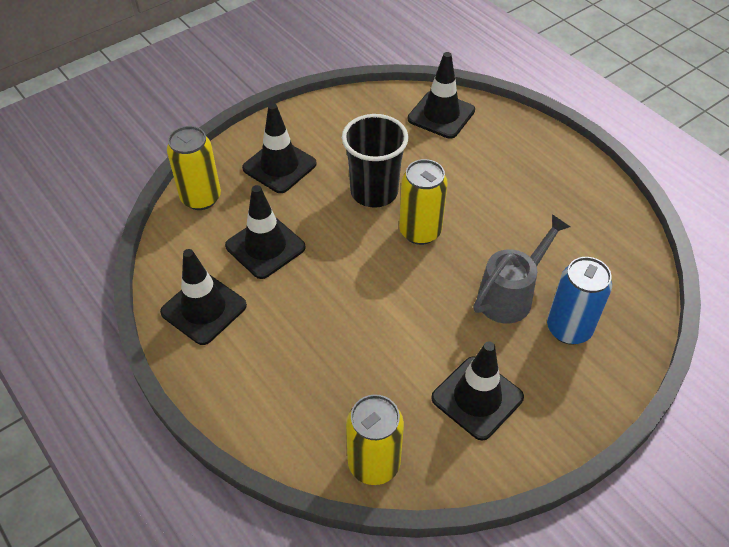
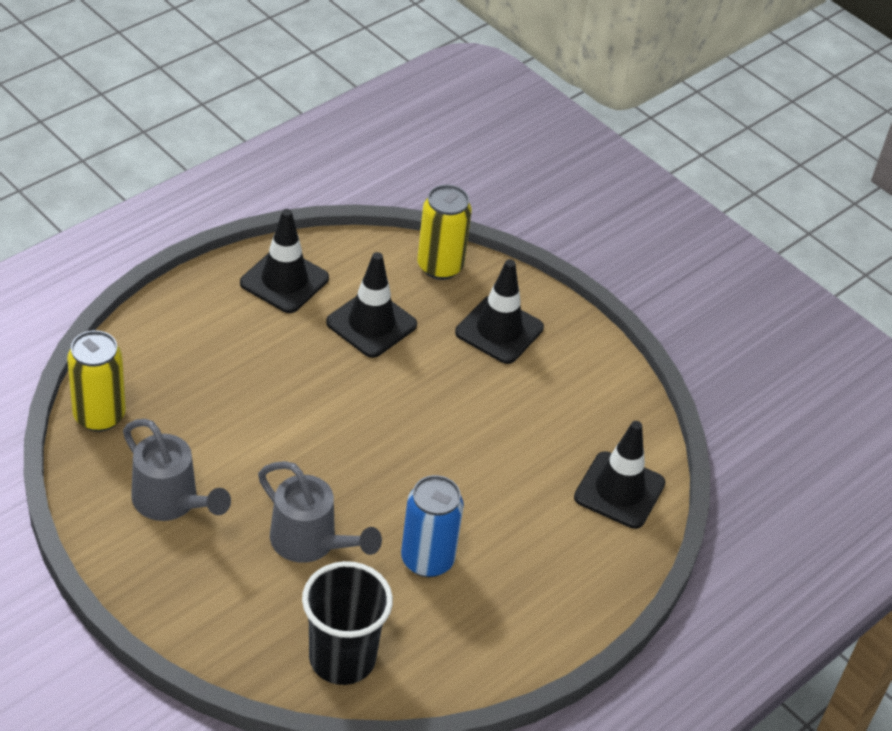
camera: 80 degrees right, 5 degrees down
(374, 192) = (466, 418): black cup -> black cup (342, 658)
(420, 231) = (404, 461): yellow can -> none
(477, 398) = (171, 502): black traffic cone -> grey watering can
(569, 329) = (262, 595): blue can -> blue can (427, 559)

